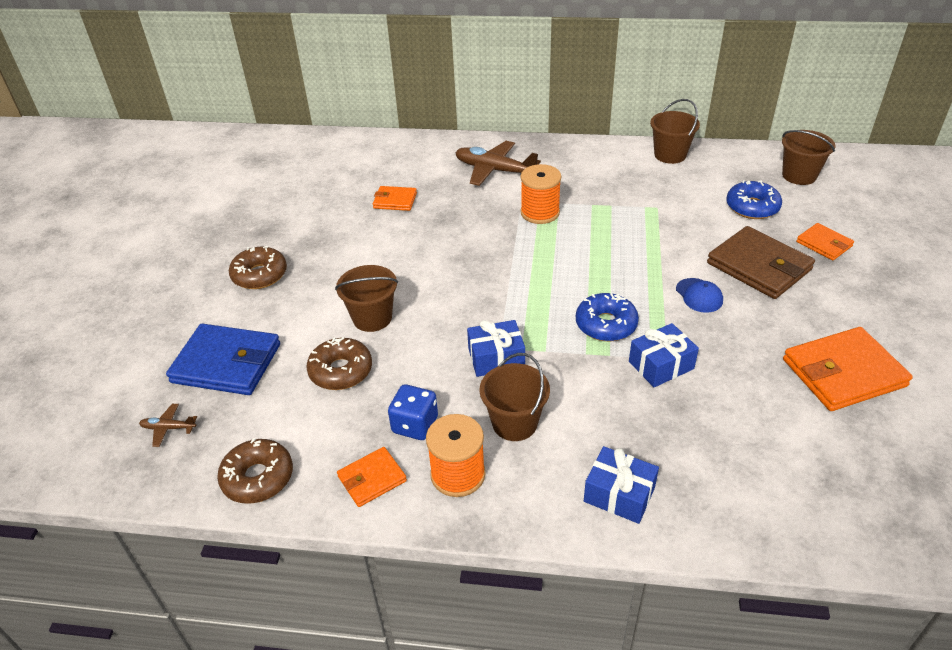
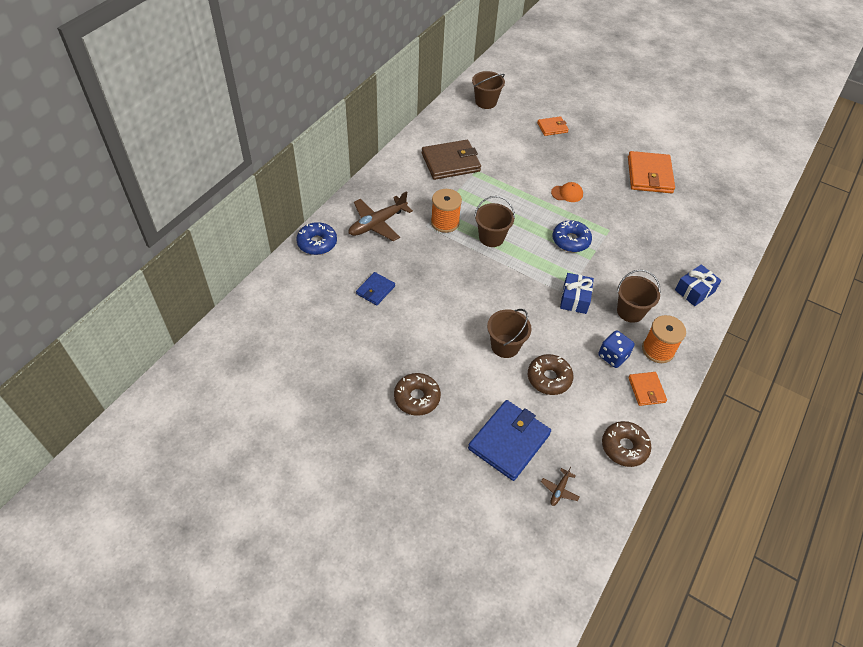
camera: 70 degrees left, 10 degrees up
(395, 200) = (375, 290): orange wallet -> blue wallet
(661, 365) = (614, 234): blue gift -> none
(670, 155) = (425, 138): brown bucket -> brown bucket (491, 237)
(699, 295) = (567, 193): blue cap -> orange cap
(752, 207) = (503, 134): blue donut -> blue donut (317, 243)
(759, 266) = (556, 160): brown wallet -> brown wallet (450, 162)

